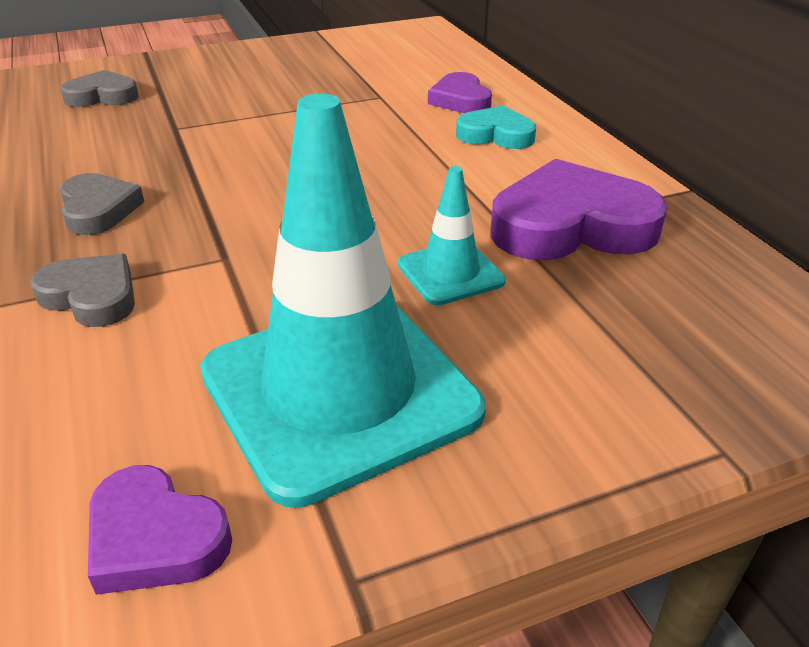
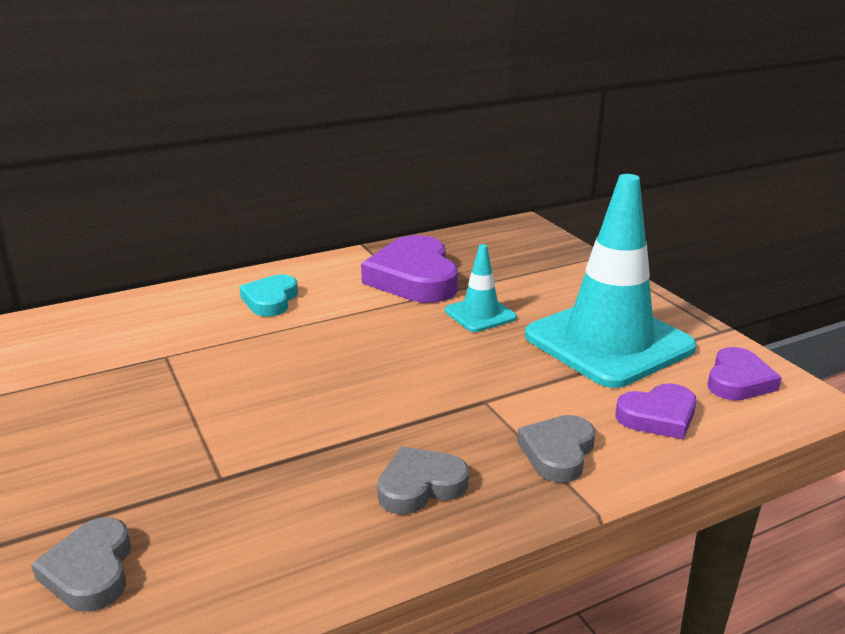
camera: 95 degrees left, 10 degrees down
(460, 100) = (190, 315): purple heart -> purple heart (658, 416)

